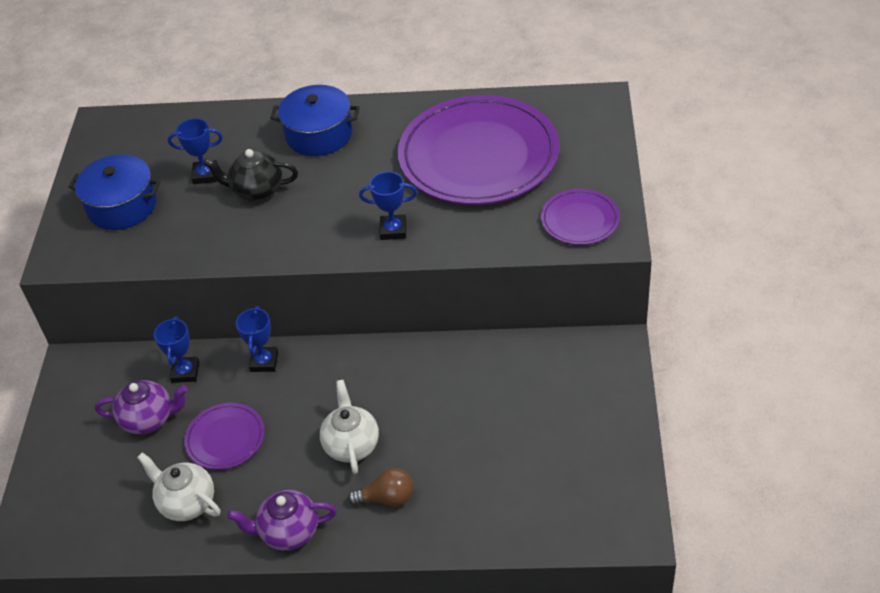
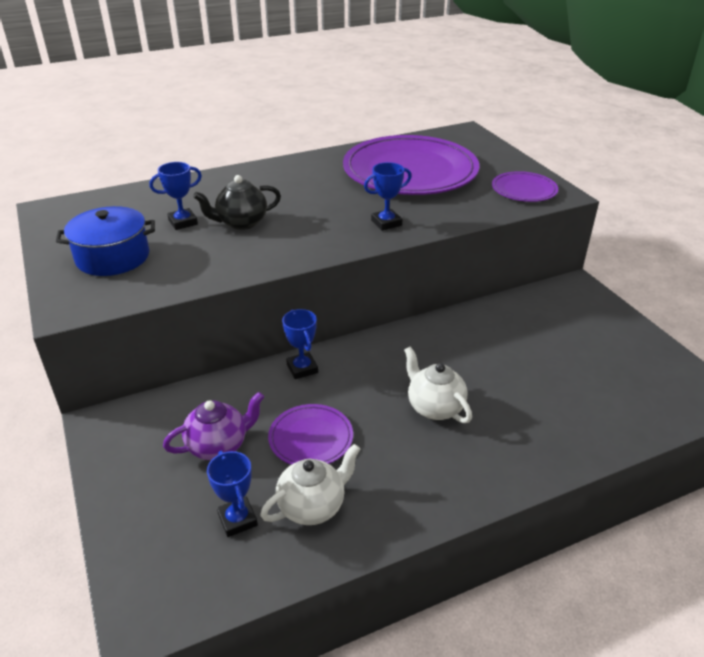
camera: 30 degrees left, 10 degrees down
(185, 372) = (230, 397): blue trophy -> blue trophy (237, 519)
(187, 503) = (312, 506): white teapot -> white teapot turned 135 degrees clockwise
(288, 532) = (436, 496): purple teapot -> none
(319, 134) = (267, 182): blue pot -> none
(387, 498) = (502, 438): brown light bulb -> none

